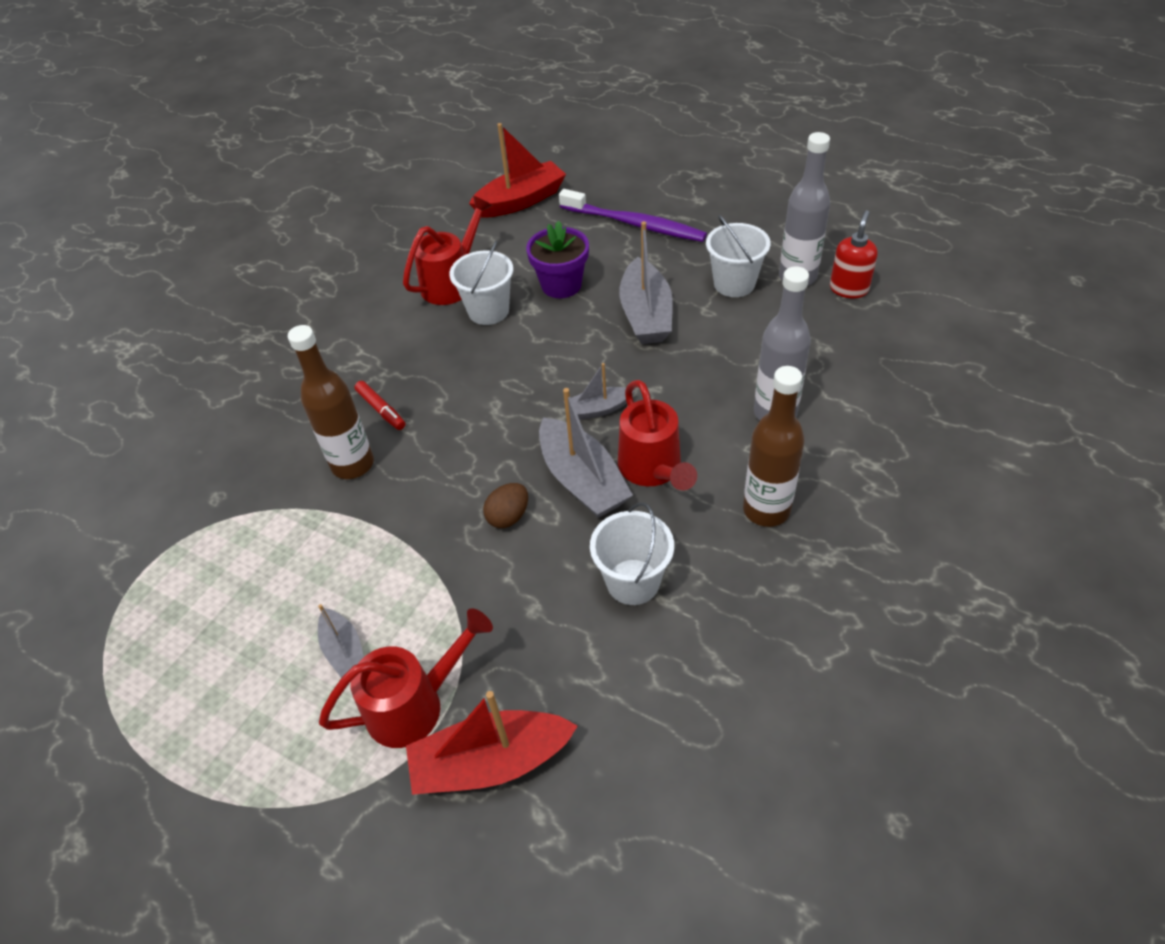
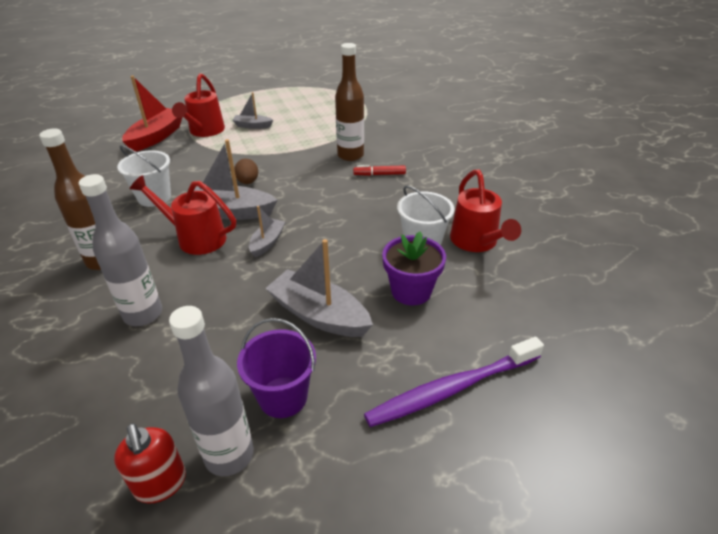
camera: 125 degrees right, 10 degrees down
(521, 201) = (571, 332): red boat -> none
(734, 284) = (283, 397): white bucket -> purple bucket

